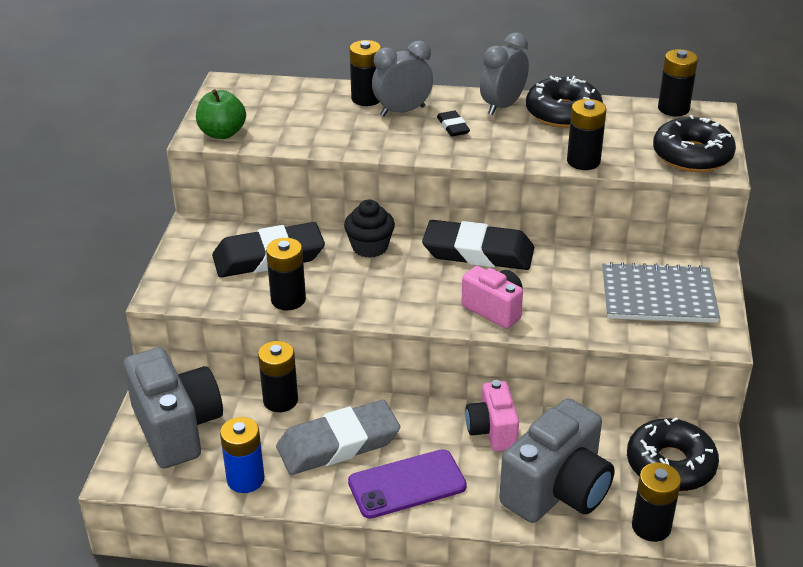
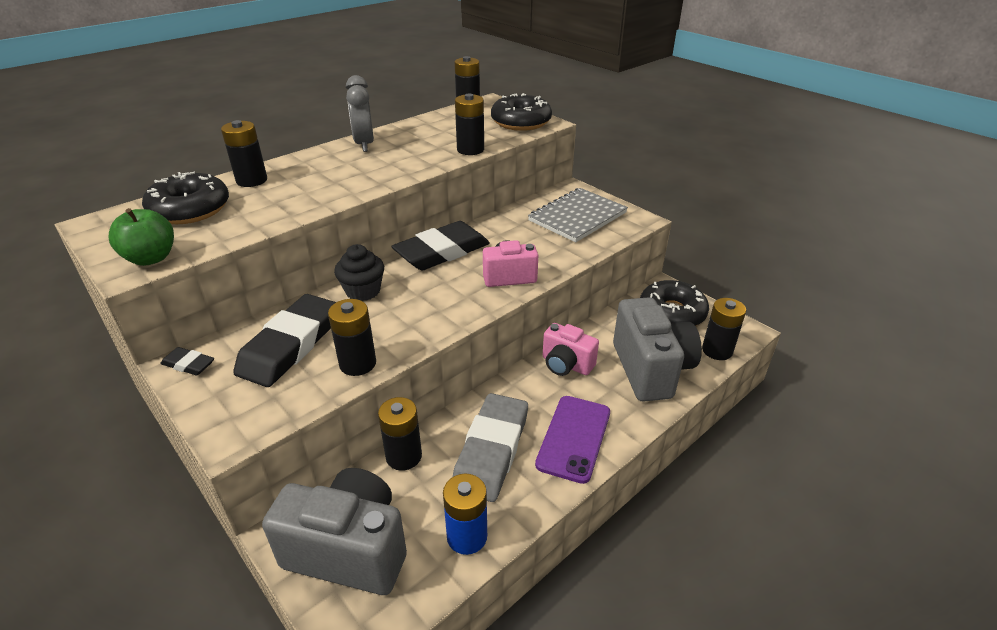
camera: 50 degrees left, 0 degrees up
(402, 111) = (296, 176): grey clock -> none
(453, 127) = (351, 168): black eraser -> black eraser (188, 364)
(563, 113) = (410, 132): black donut -> black donut (190, 209)

